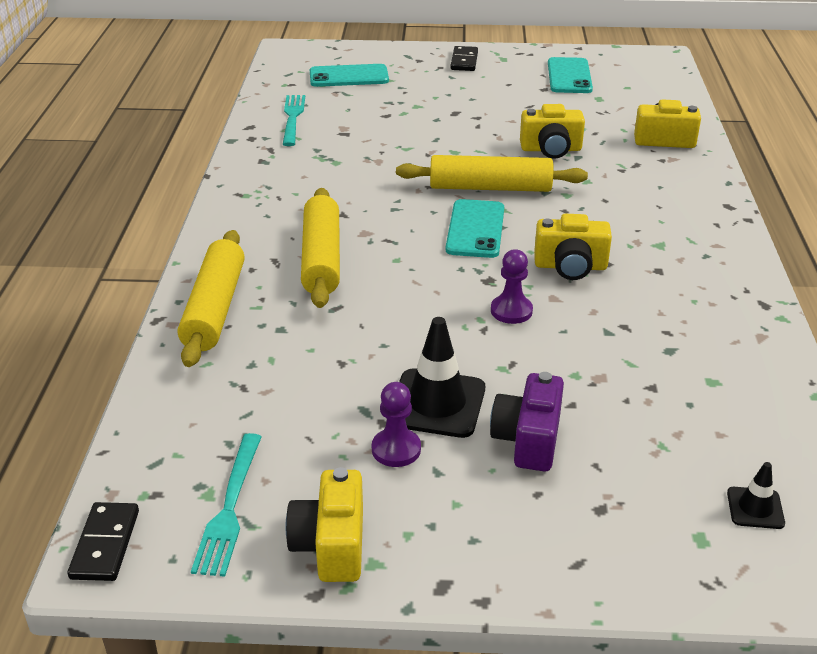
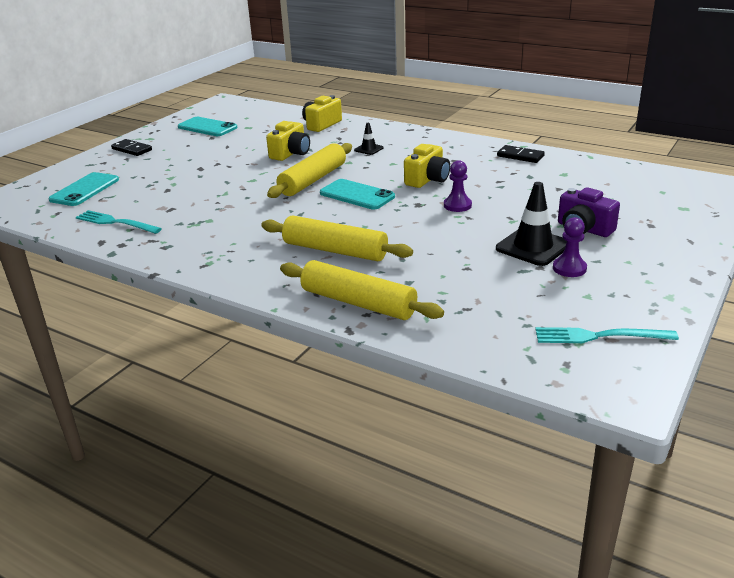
camera: 60 degrees left, 5 degrees down
(105, 544) = (612, 393): black domino -> black domino (520, 156)
(229, 509) = (598, 336): turquoise fork -> turquoise fork turned 150 degrees clockwise
(331, 545) = (648, 307): yellow camera -> none
(755, 508) = (667, 191): black traffic cone -> black traffic cone (368, 149)

